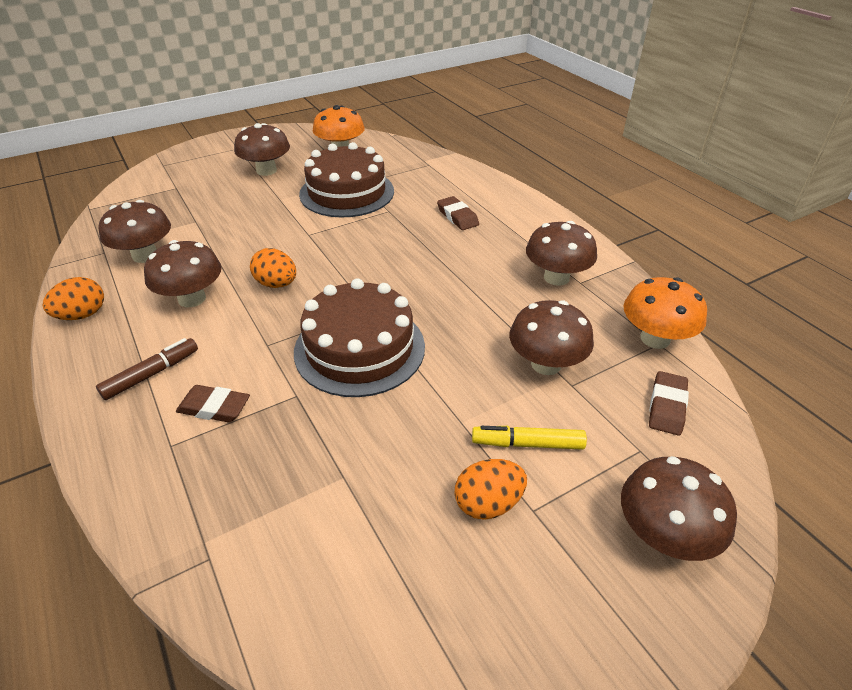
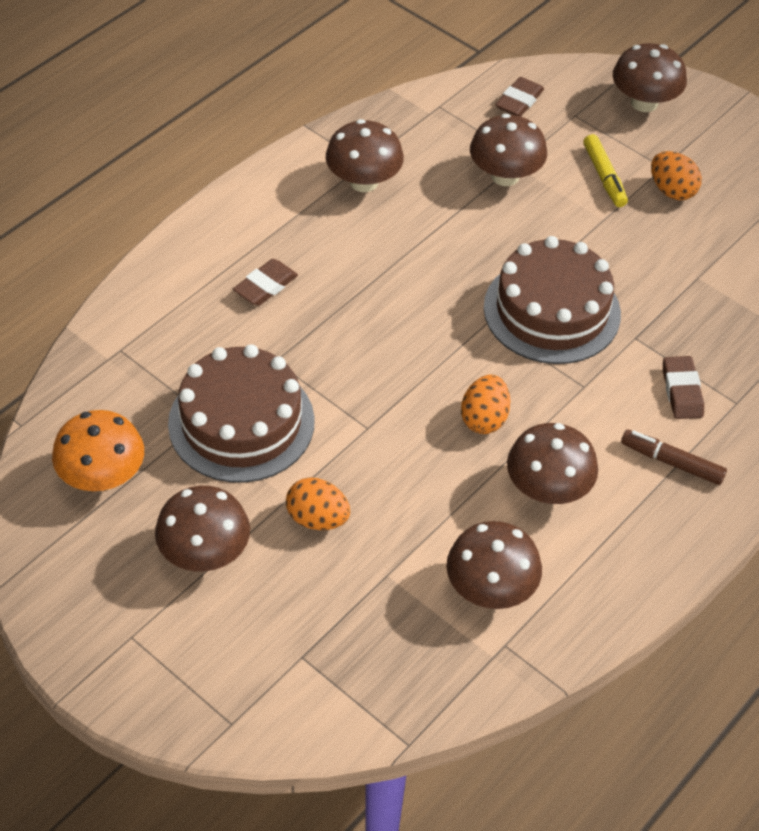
camera: 110 degrees left, 10 degrees up
(82, 315) = (627, 583): orange egg -> orange egg (317, 518)
(655, 339) = (433, 108): orange mushroom -> none
(666, 406) = (519, 101): brown eraser -> brown eraser turned 60 degrees counterclockwise

